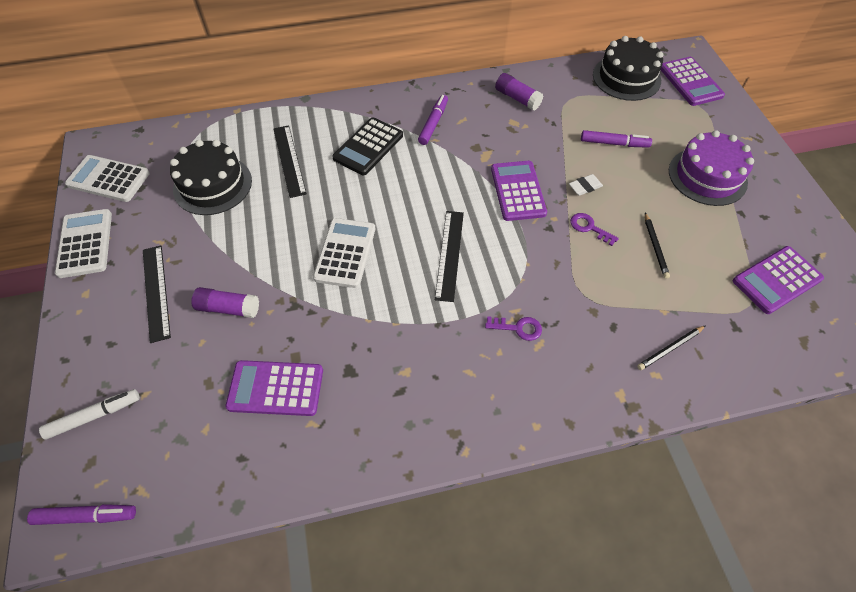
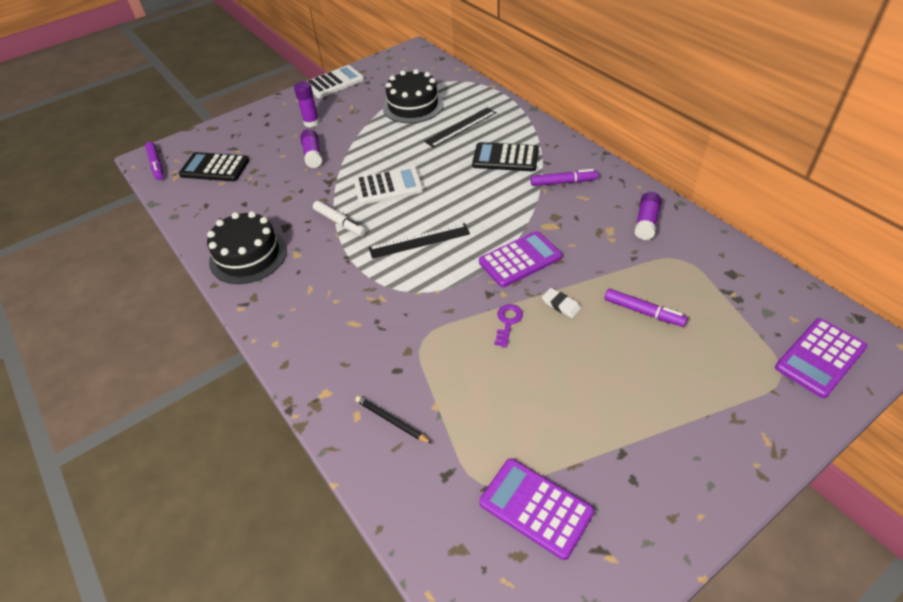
camera: 70 degrees right, 10 degrees down
(94, 416) = (217, 140): white marker -> white marker (340, 222)
(108, 179) = (390, 67): white calculator -> none
(156, 292) = (311, 123): black ruler -> purple glue stick
(163, 431) = (215, 168): none -> black calculator
(276, 388) = (260, 199): purple calculator -> none
(518, 328) = (364, 305): purple key -> none
(614, 143) = (643, 312): purple marker -> purple marker turned 45 degrees counterclockwise
(626, 78) = (765, 296): black cake -> black cake (248, 256)
(655, 247) = (515, 381): black pencil -> none
(707, 176) = (658, 407): purple cake -> none

